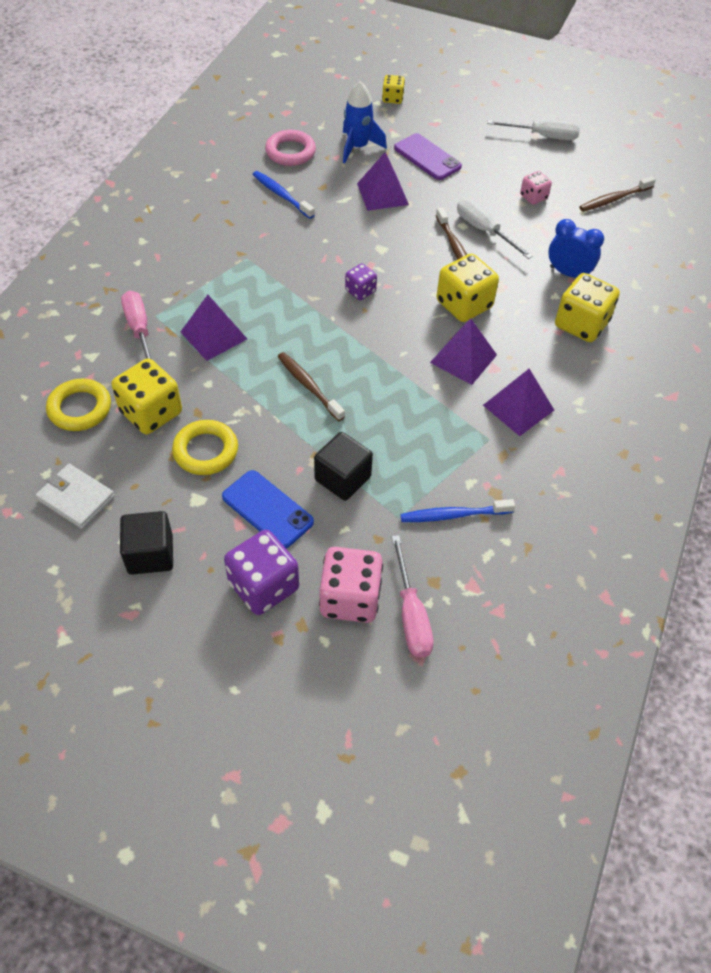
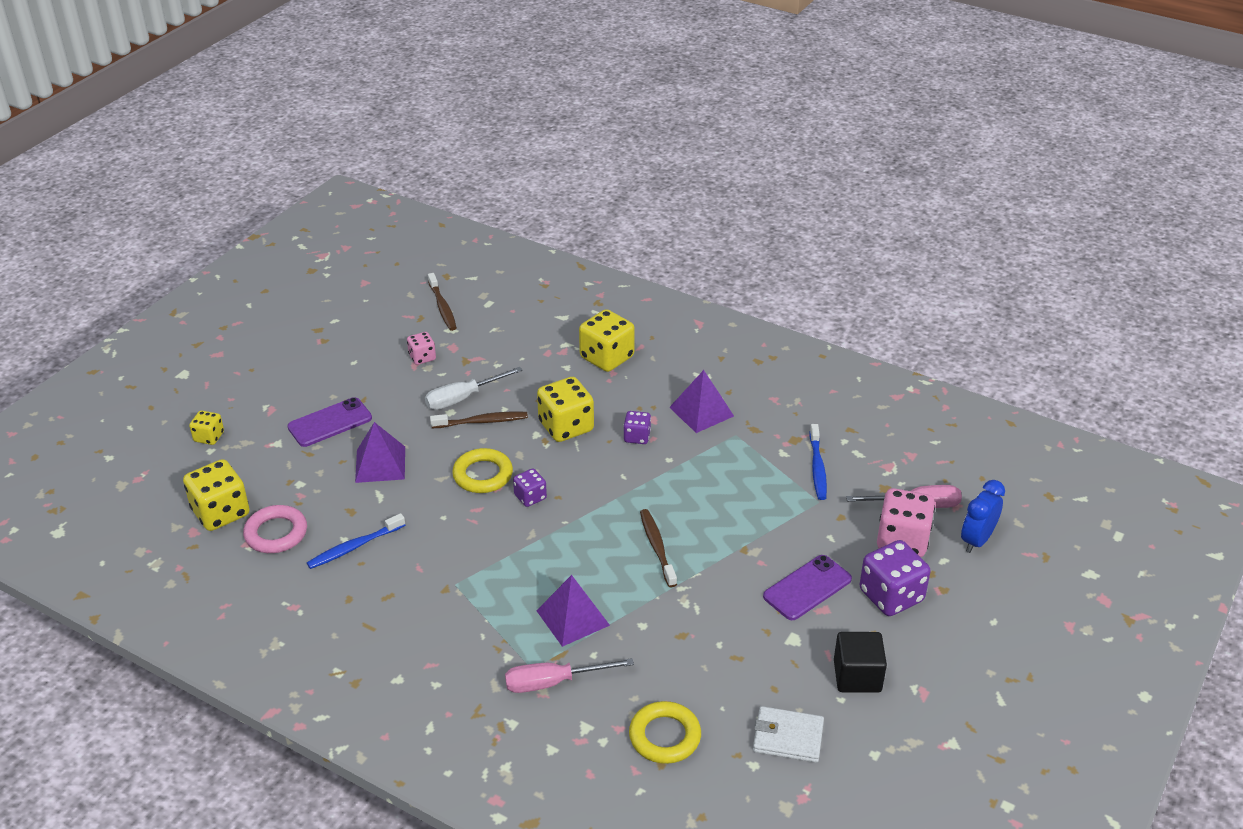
camera: 80 degrees left, 15 degrees down
(76, 498) = (787, 737): white wallet -> white wallet turned 60 degrees clockwise
(151, 413) = (678, 673): yellow dice -> yellow dice (221, 512)
(206, 451) = (733, 630): yellow ring -> yellow ring (483, 475)
(267, 509) = (807, 588): blue phone -> purple phone
(308, 386) = (657, 547): brown toothbrush -> brown toothbrush turned 105 degrees clockwise
(342, 478) = (774, 533): black cube -> none
(358, 147) = (290, 475): blue rocket -> none
(463, 358) = (637, 437): purple pyramid -> purple dice
(543, 136) = (327, 335): white screwdriver -> none
(568, 273) = (538, 354): blue clock -> blue clock (976, 540)

